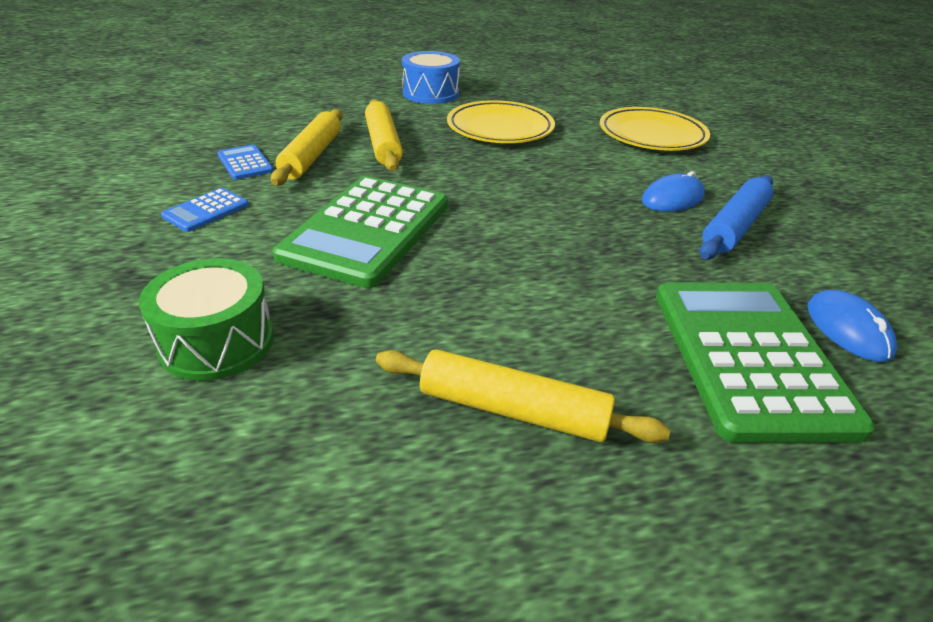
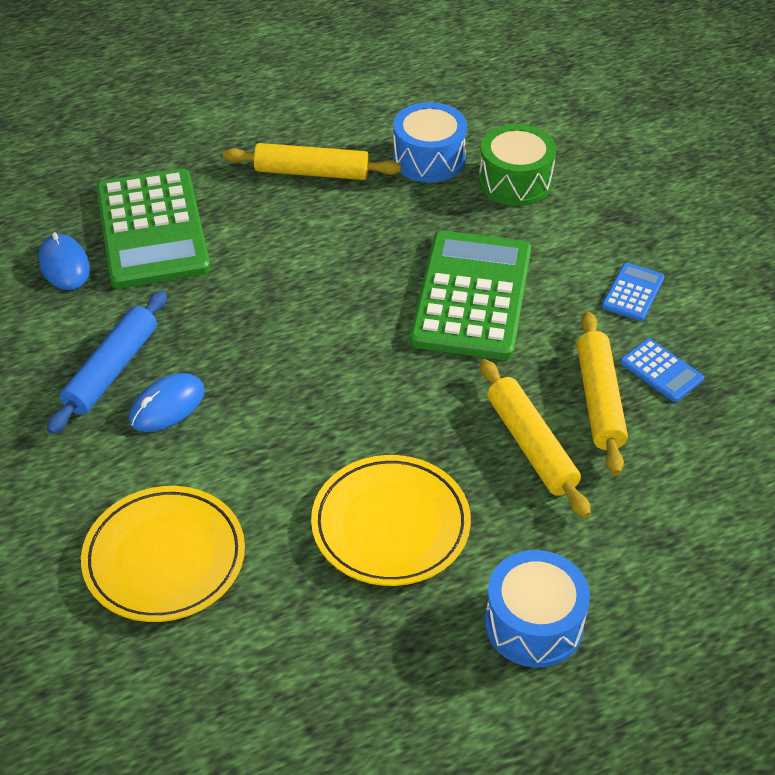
camera: 170 degrees right, 10 degrees up
(316, 402) = (429, 159): none -> blue drum

